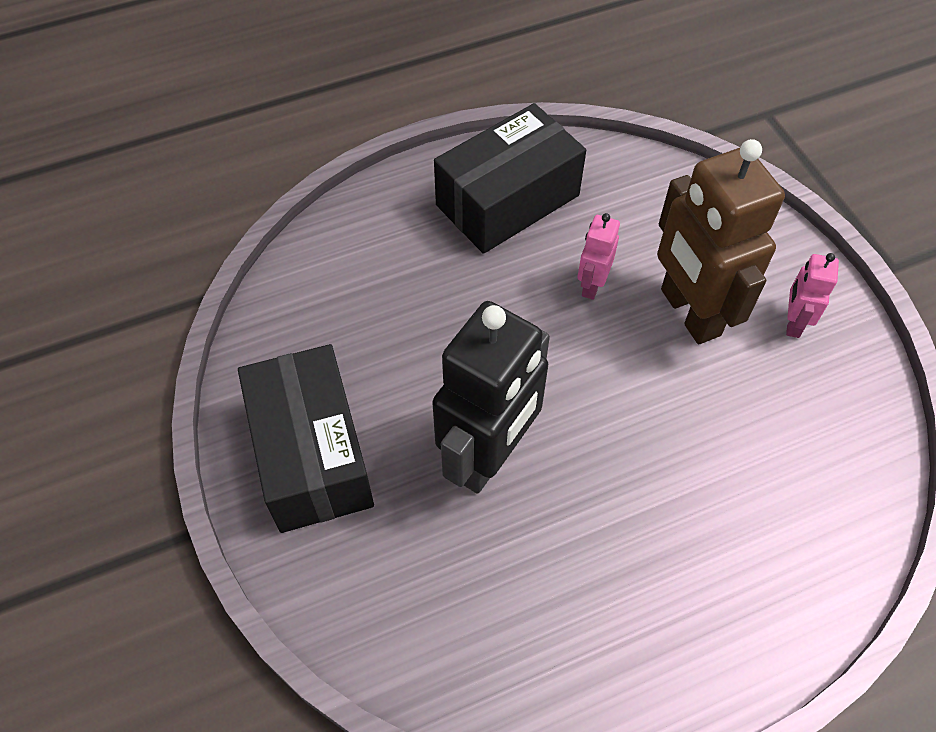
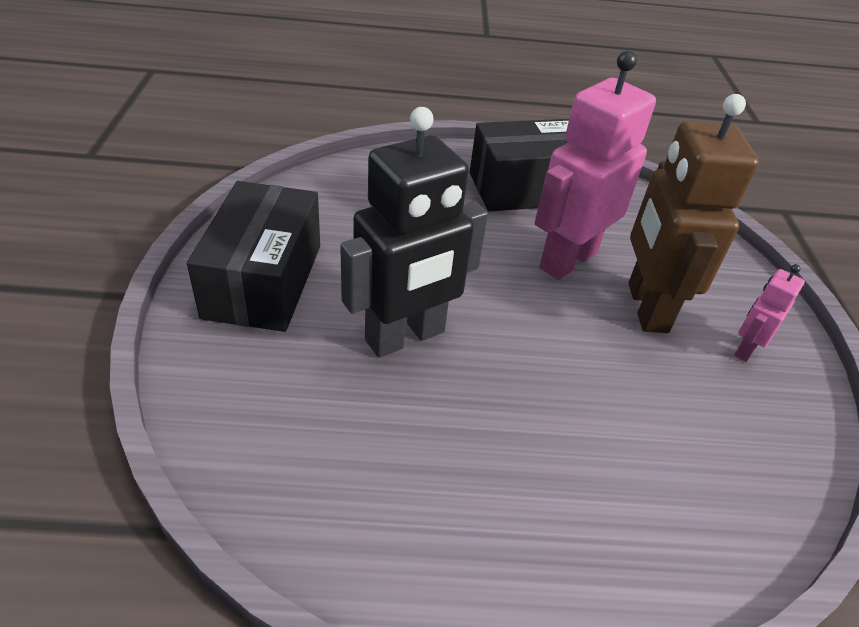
camera: 20 degrees right, 15 degrees down
(591, 285) = (567, 260): pink robot -> pink robot, size x2.14

